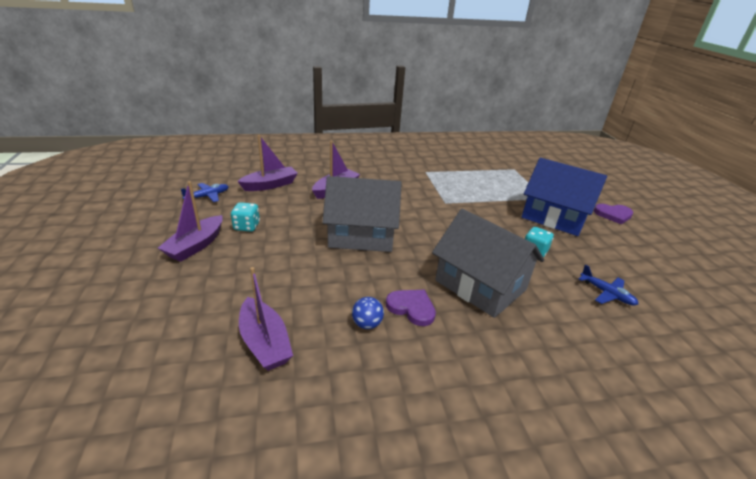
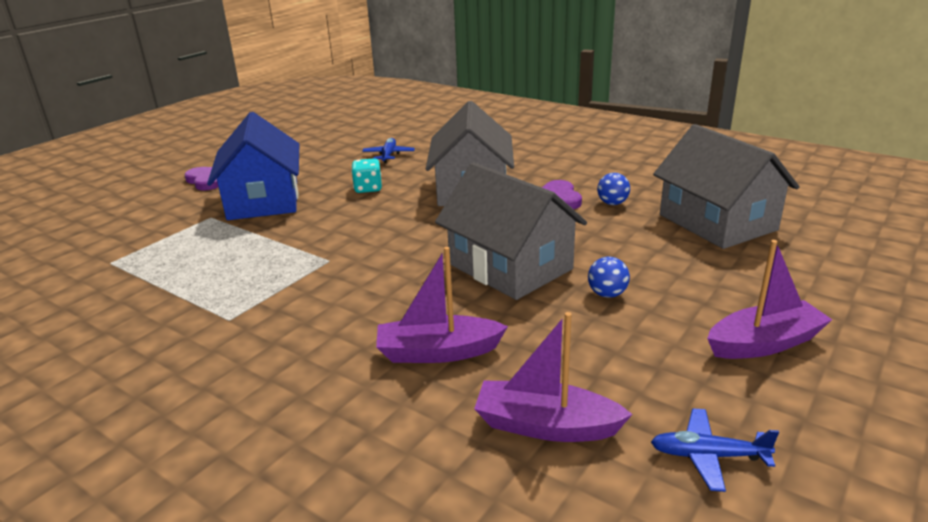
camera: 130 degrees left, 5 degrees down
(247, 226) = (663, 344): turquoise dice -> none
(265, 342) = (717, 222): purple boat -> grey house
(294, 240) = (607, 294): none -> blue ball

